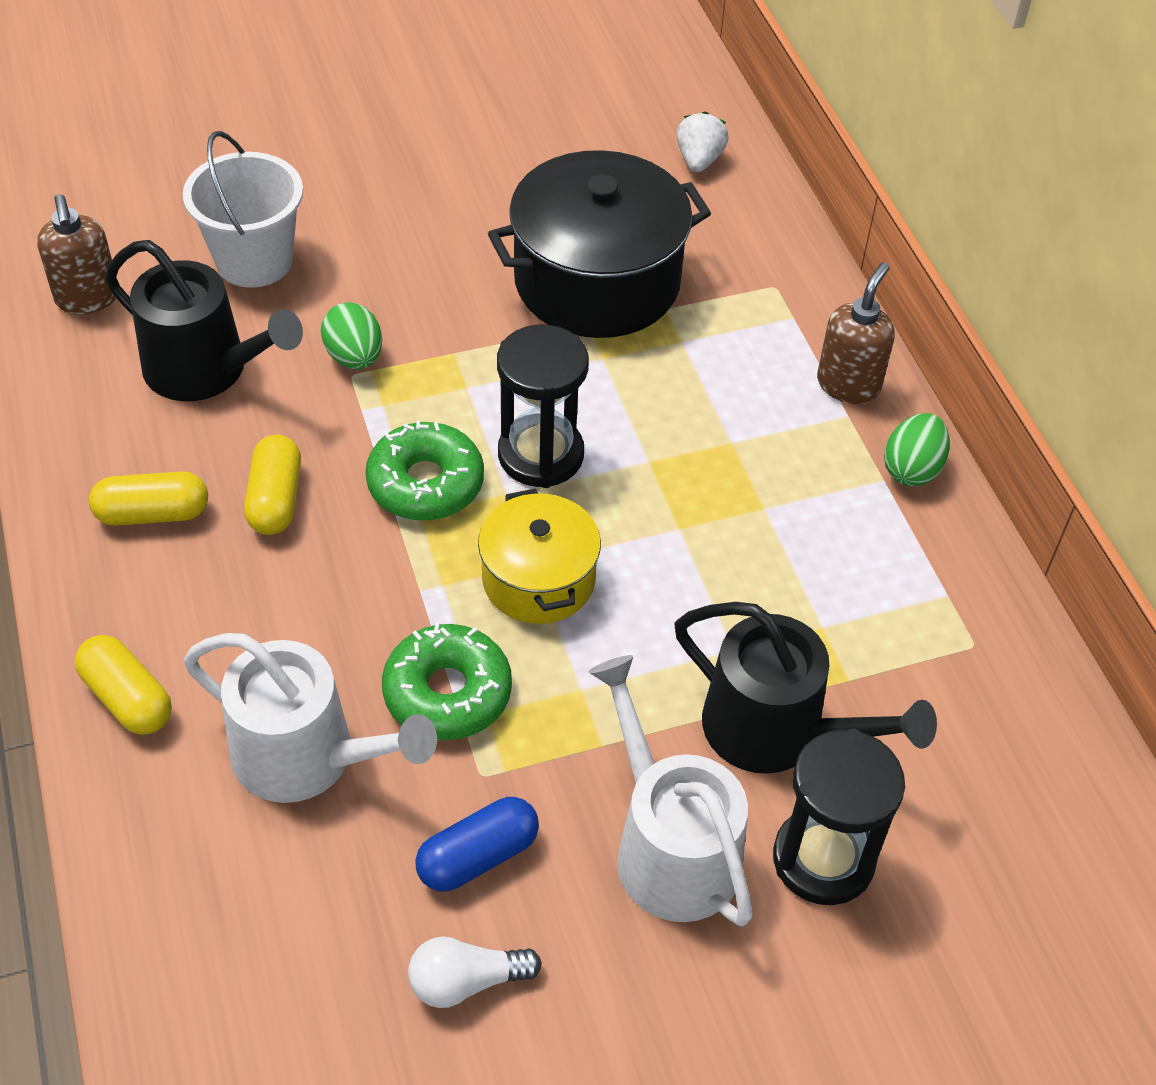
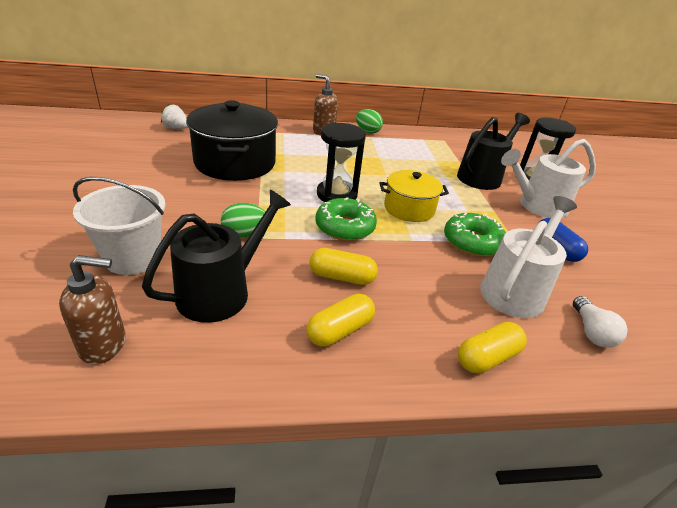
camera: 80 degrees left, 15 degrees down
(153, 513) = (340, 330): yellow capsule -> yellow capsule turned 45 degrees clockwise
(466, 981) = (616, 262): white light bulb -> white light bulb (591, 332)

